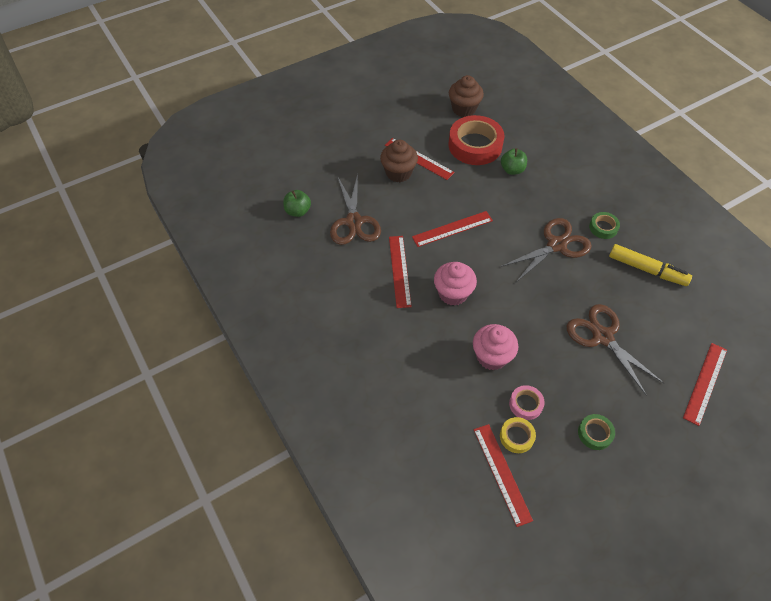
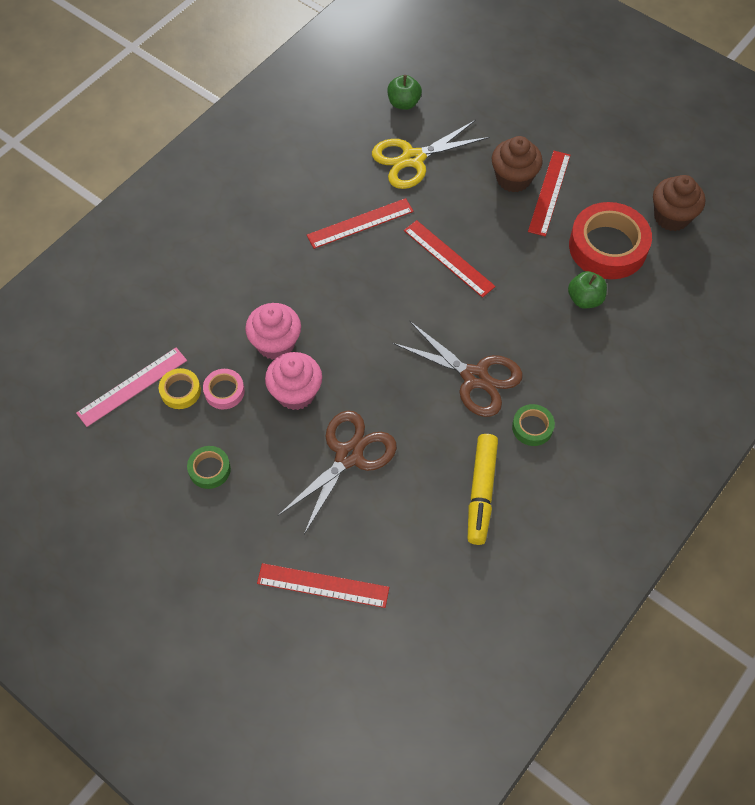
camera: 70 degrees right, 5 degrees up
(354, 221) = (413, 159): brown scissors -> yellow scissors
(453, 293) = (349, 284): pink cupcake -> pink cupcake (295, 393)
(502, 473) = (132, 386): red ruler -> pink ruler

